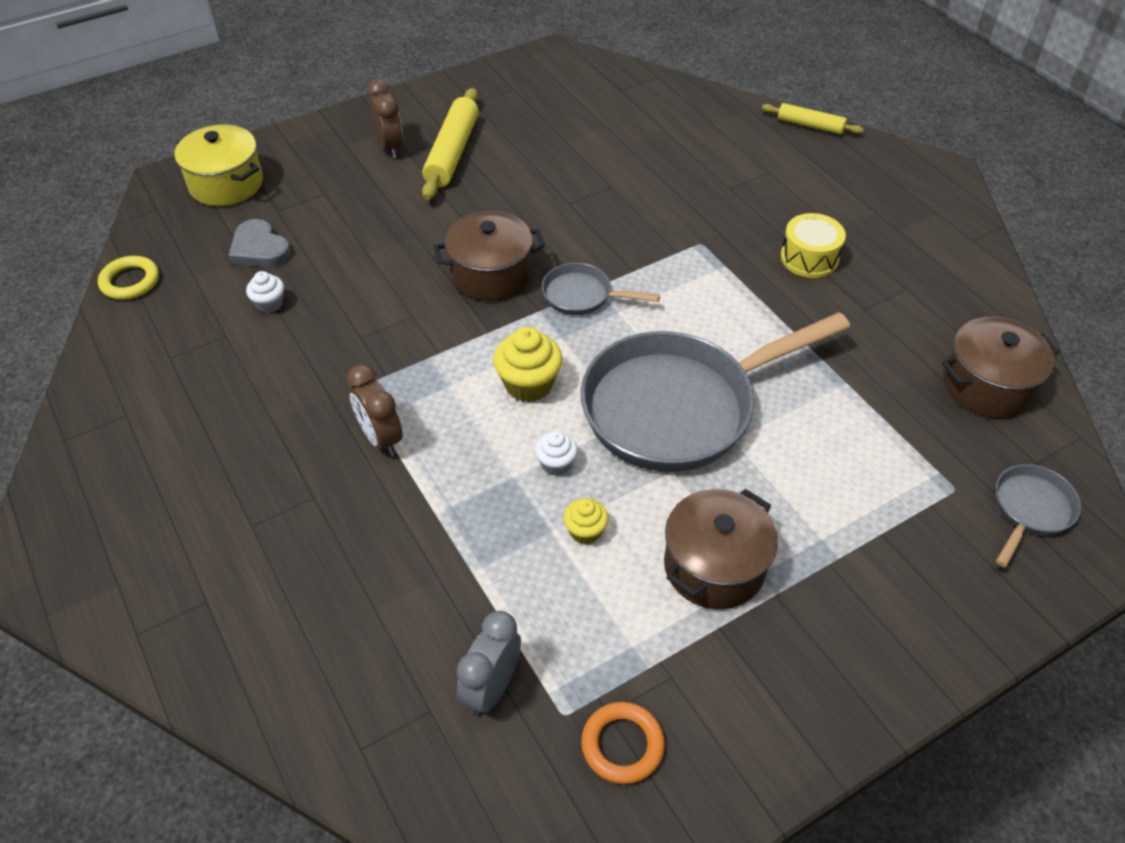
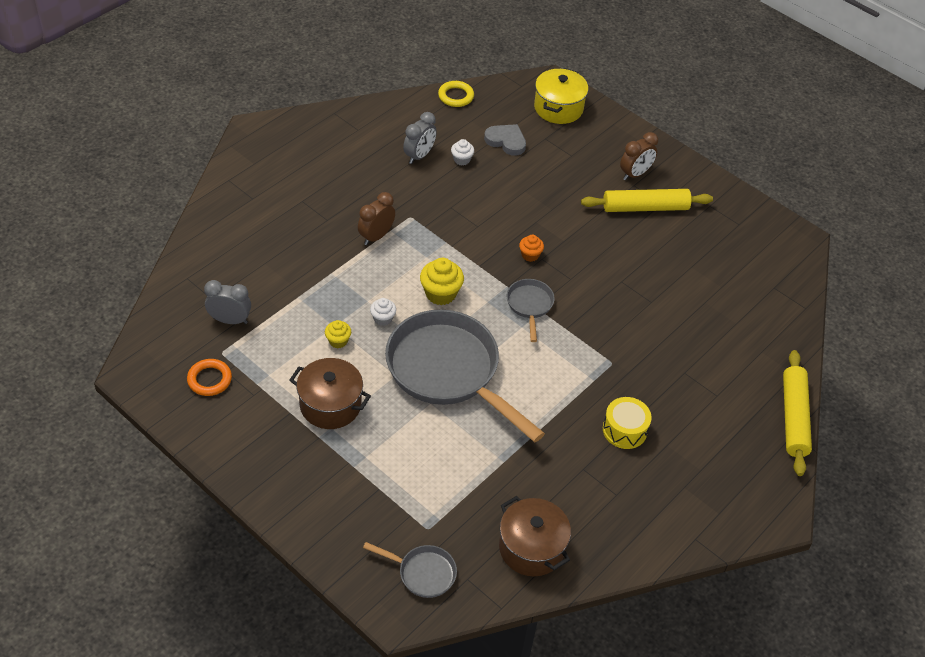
camera: 70 degrees right, 0 degrees up
(233, 350) = (419, 156): none -> grey clock
(259, 249) = (506, 141): grey heart -> grey heart turned 90 degrees clockwise
(491, 275) = (530, 255): brown pot -> orange cupcake
(810, 125) = (793, 417): yellow rolling pin -> yellow rolling pin, size x1.69

